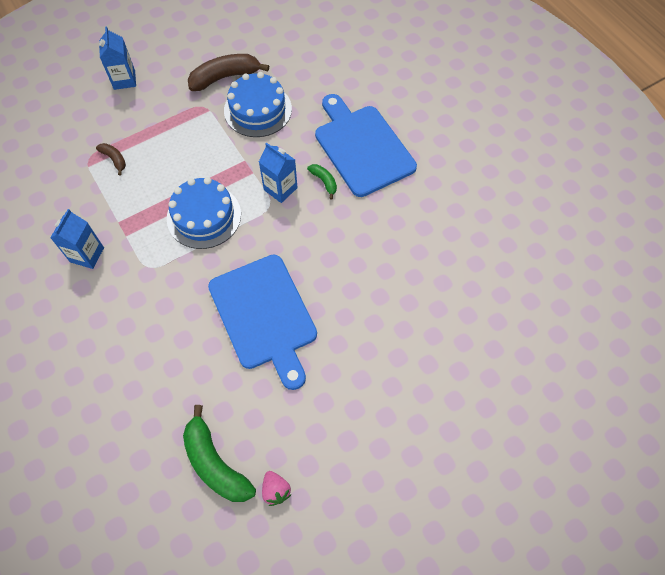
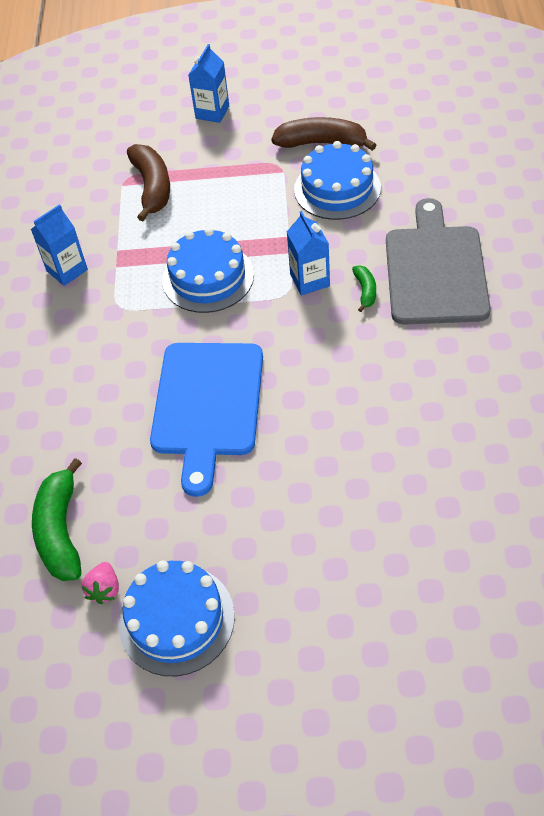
camera: 35 degrees right, 10 degrees down
(114, 159) = (152, 187): brown banana -> brown banana, size x1.97
(340, 485) = (176, 619): none -> blue cake
(362, 147) = (435, 270): blue cutting board -> grey cutting board

